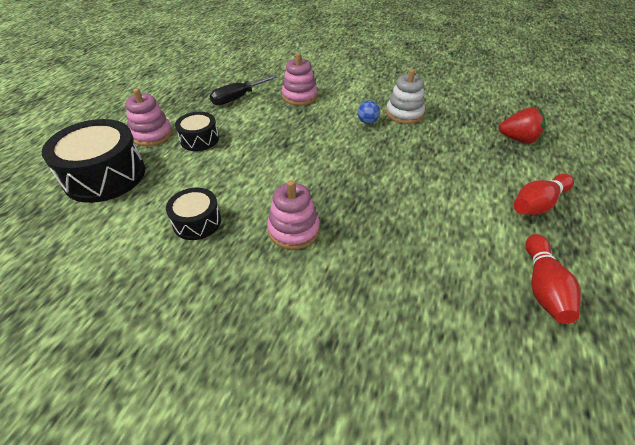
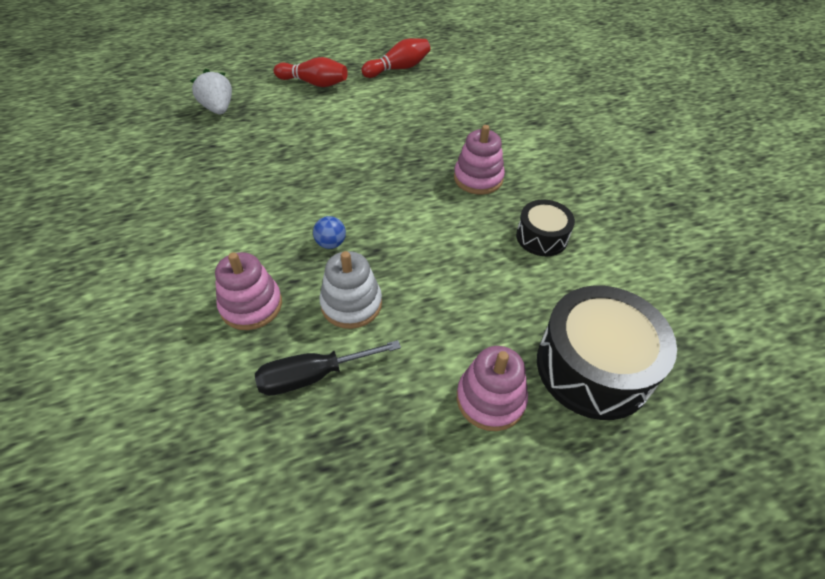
camera: 130 degrees left, 5 degrees up
(199, 139) = (445, 335): black drum -> none
(238, 98) = (313, 376): black screwdriver -> black screwdriver turned 150 degrees clockwise
(367, 122) = (267, 210): blue ball -> blue ball (331, 243)
(404, 114) = (224, 190): white stacking toy -> white stacking toy (351, 304)
(518, 139) = (218, 108): red strawberry -> white strawberry

